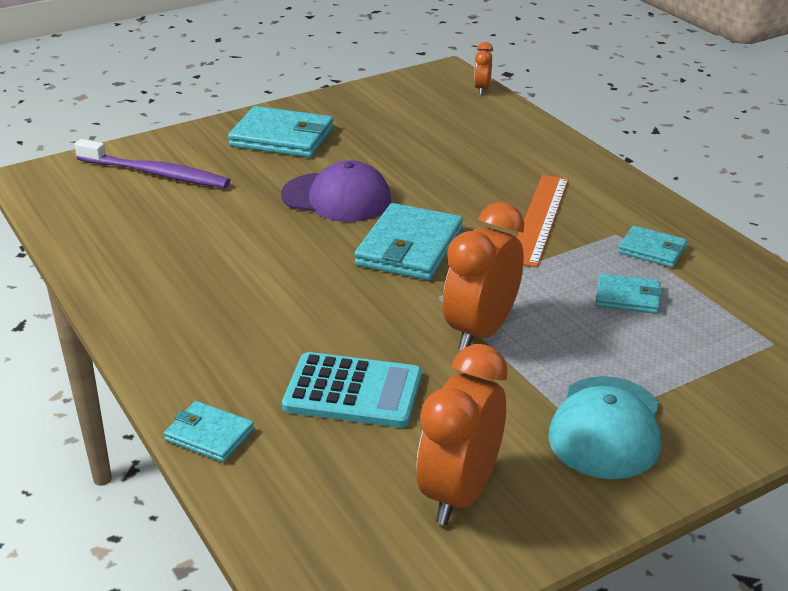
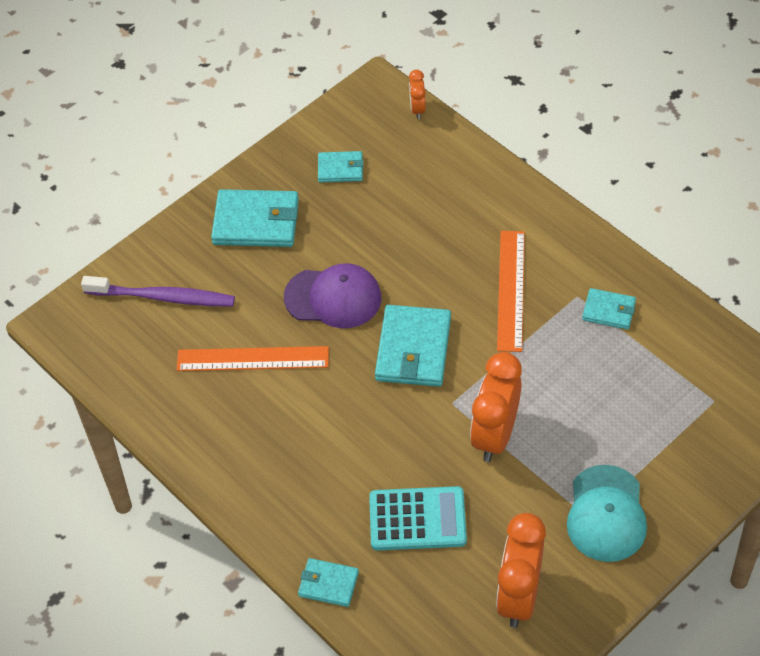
camera: 10 degrees left, 20 degrees up
(224, 229) = (253, 359): none -> orange ruler
(628, 297) = (599, 372): turquoise wallet -> turquoise wallet (340, 169)

